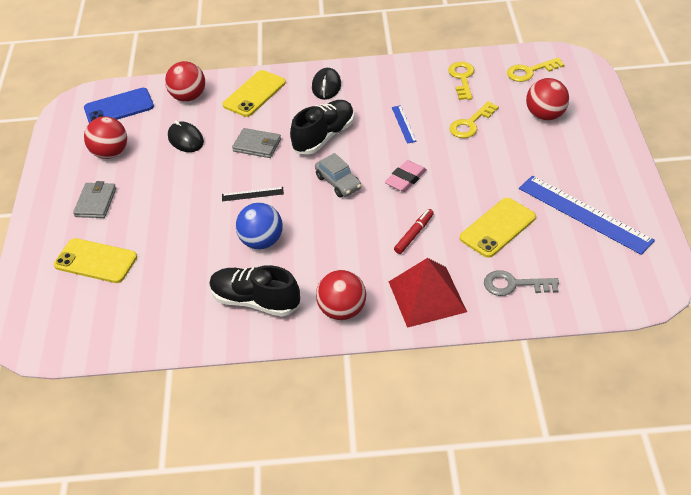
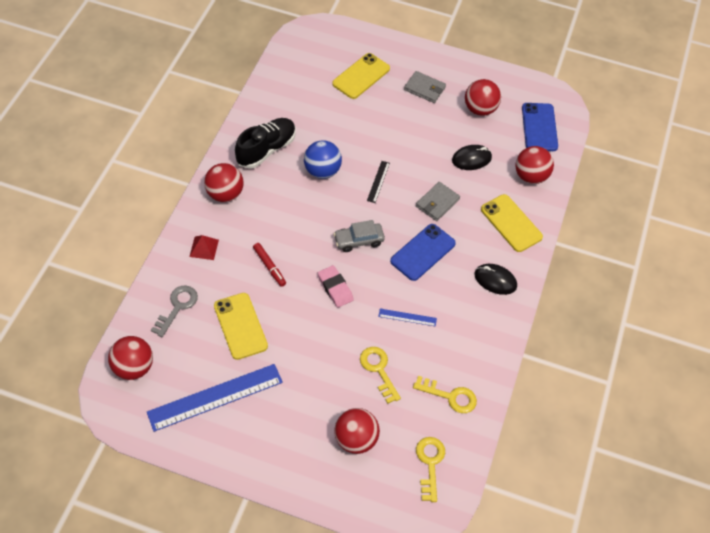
camera: 105 degrees right, 10 degrees up
(324, 137) = (422, 252): black shoe -> blue phone
(427, 296) = (204, 248): red pyramid -> red pyramid, size x0.49
(606, 287) = (133, 367): none -> red ball

